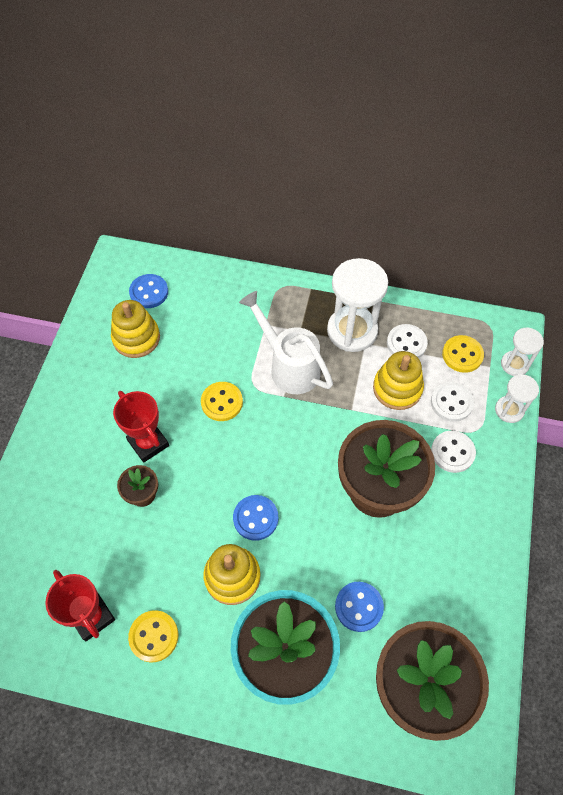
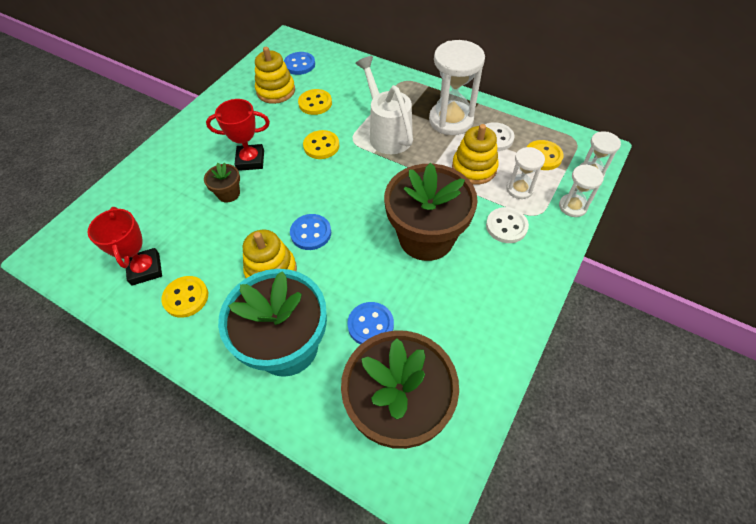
camera: 20 degrees right, 5 degrees down
(148, 443) = (250, 160): red trophy -> red trophy turned 75 degrees counterclockwise
(191, 344) = (315, 103): none -> yellow button
(451, 402) = (519, 189): white button -> white hourglass

